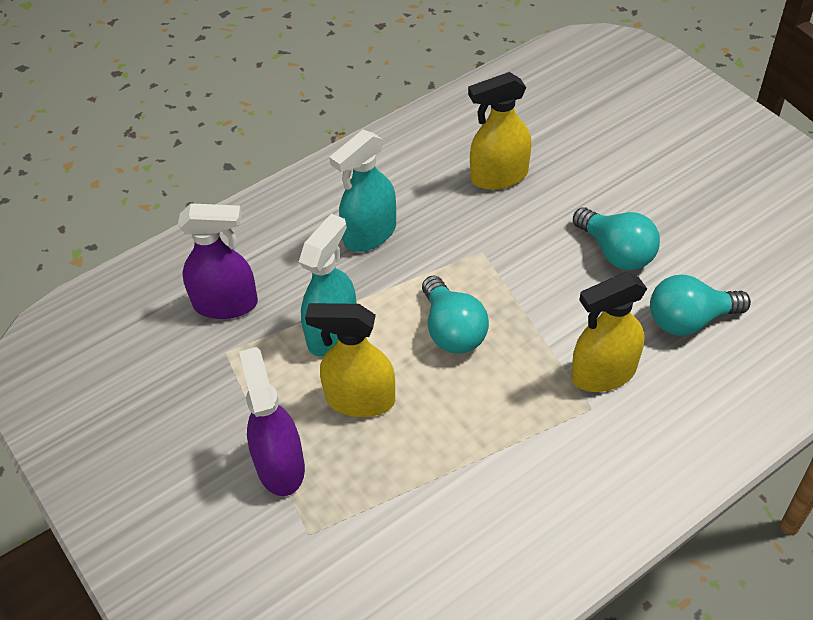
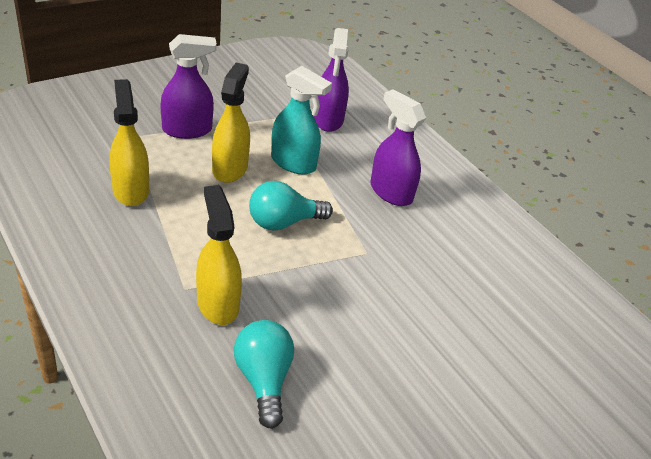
camera: 85 degrees right, 10 degrees down
(369, 234) = (390, 192): turquoise spray bottle -> purple spray bottle
(499, 176) = (459, 279): yellow spray bottle -> yellow spray bottle (130, 190)
(616, 252) = (357, 344): turquoise light bulb -> none

